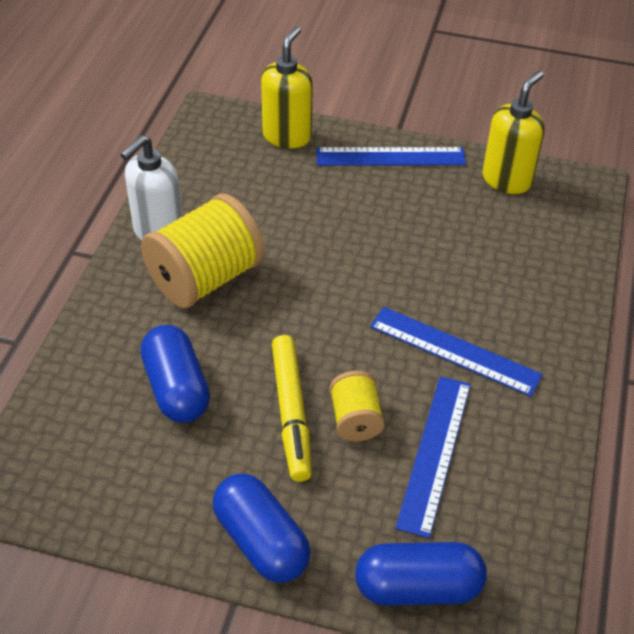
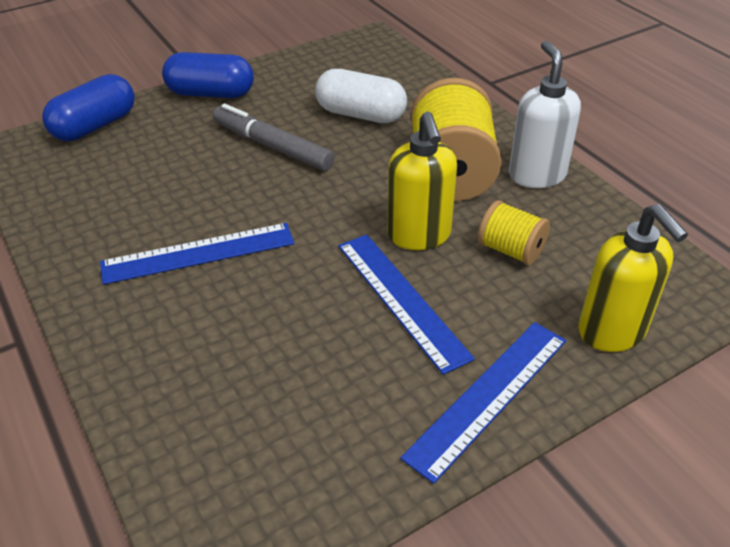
camera: 135 degrees right, 5 degrees down
(176, 388) = (361, 114): blue capsule -> white capsule
(291, 413) = (272, 146): yellow marker -> grey marker
(355, 419) = (225, 168): yellow spool -> yellow spool (510, 250)
(435, 453) = (147, 185): blue ruler -> blue ruler (401, 299)
(507, 180) = (330, 479): yellow soap dispenser -> yellow soap dispenser (419, 236)

